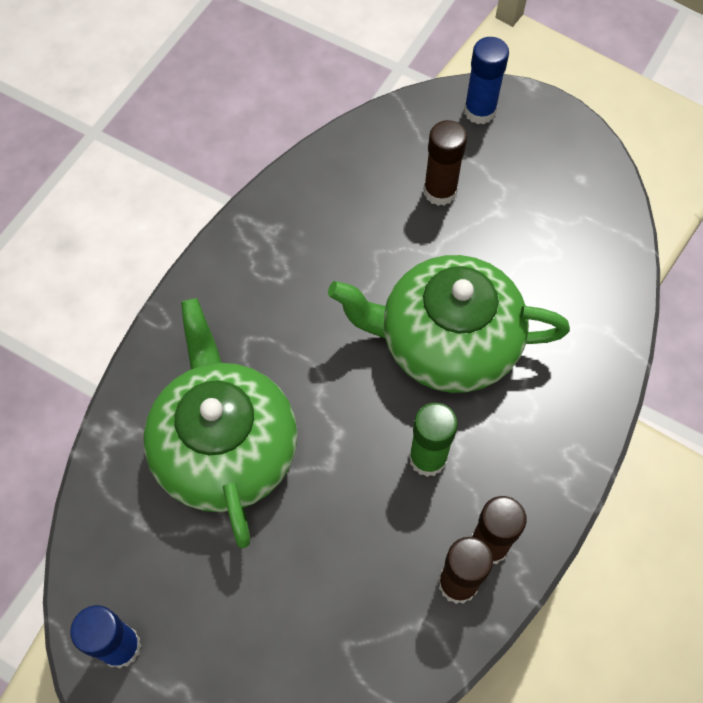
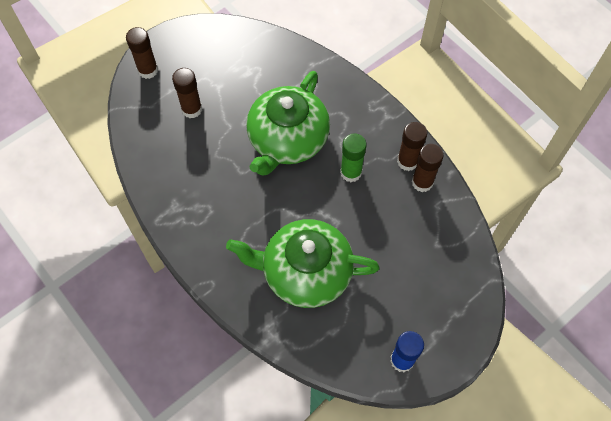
camera: 70 degrees left, 0 degrees up
(479, 111) = (148, 70): blue glue stick -> brown glue stick

